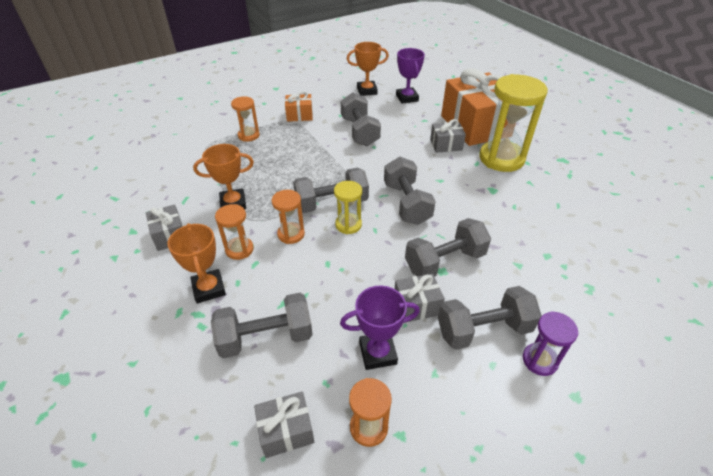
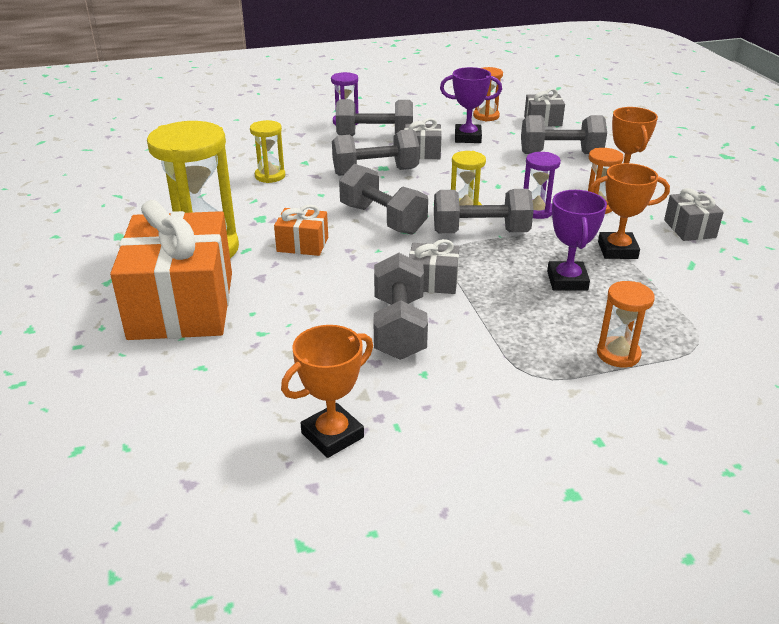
camera: 165 degrees left, 10 degrees down
(291, 234) = (537, 211): orange hourglass -> purple hourglass
(299, 115) = (512, 387): orange gift -> orange gift (302, 244)
(367, 91) = (332, 435): orange trophy -> orange trophy turned 45 degrees counterclockwise
(406, 203) = (382, 219): grey dumbbell -> grey dumbbell turned 45 degrees counterclockwise
(407, 98) = (253, 394): purple trophy -> purple trophy (567, 281)
(446, 145) = (265, 281): grey gift -> grey gift (433, 281)
(529, 237) = (270, 176): none -> yellow hourglass

